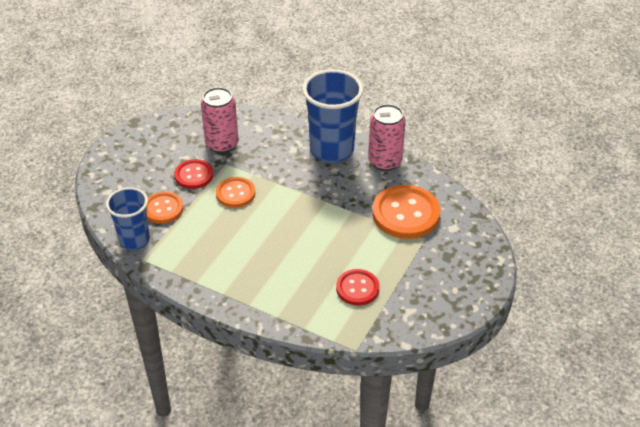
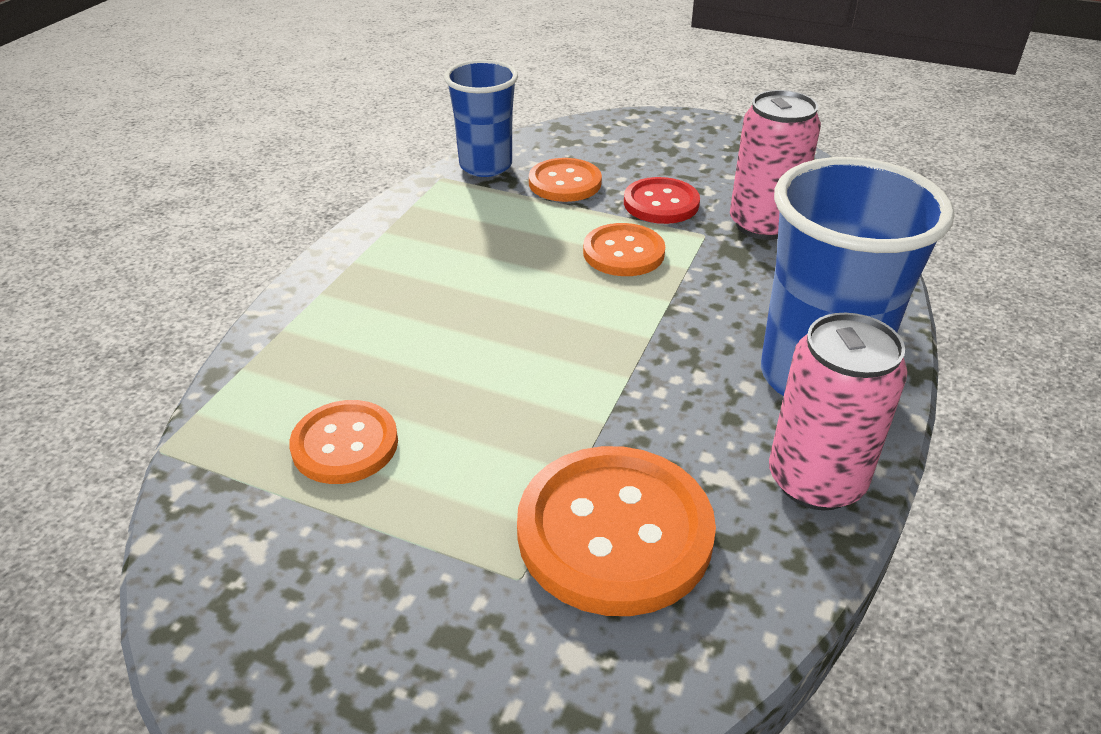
camera: 85 degrees right, 5 degrees down
(357, 288) = (345, 444): red button -> orange button

